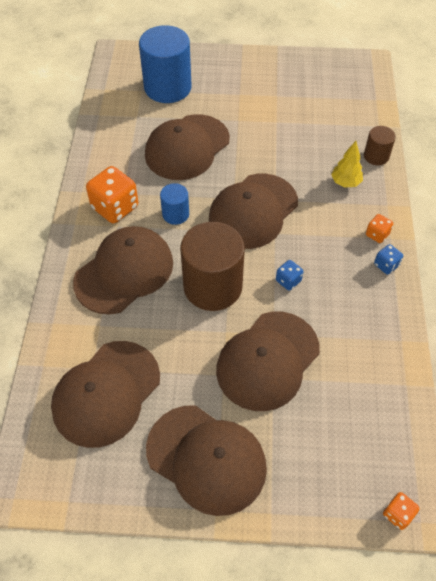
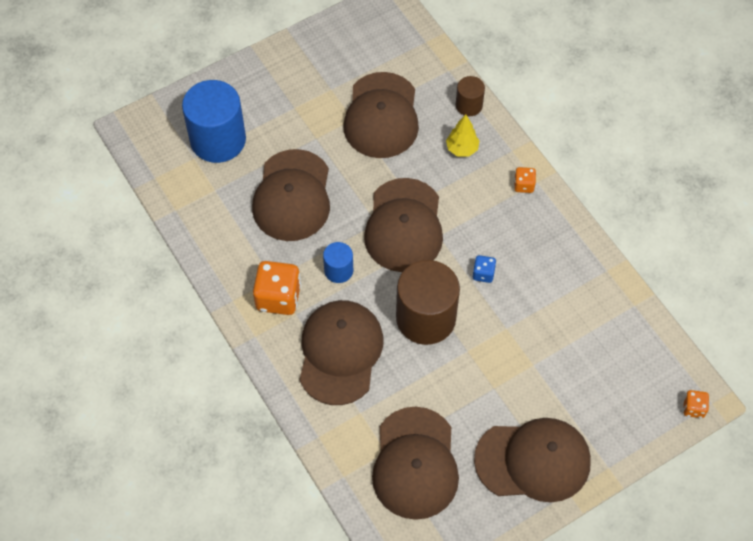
camera: 35 degrees left, 5 degrees up
(267, 360) = (519, 353): brown cap -> brown cap (381, 116)
(386, 265) = (550, 210): blue dice -> none

